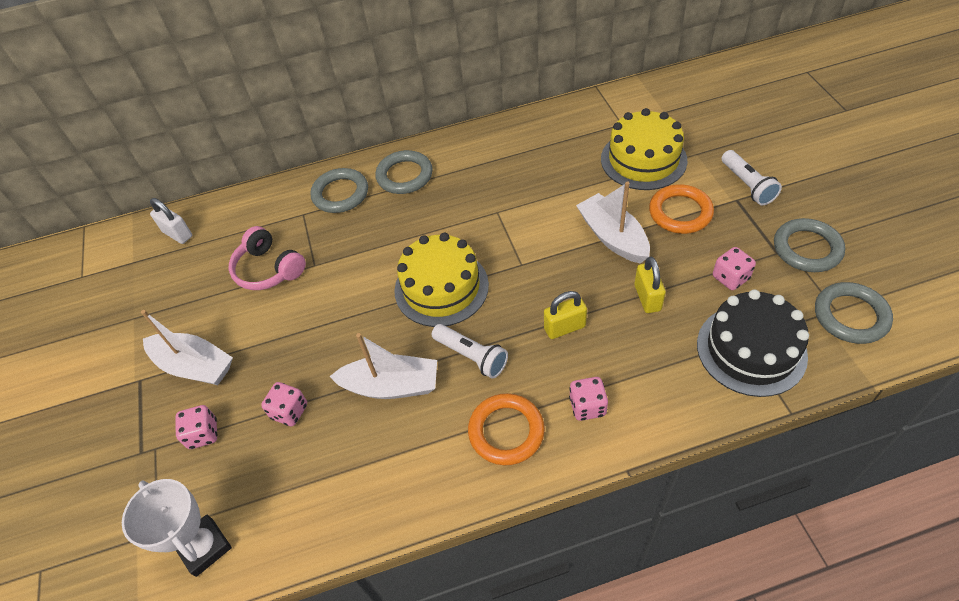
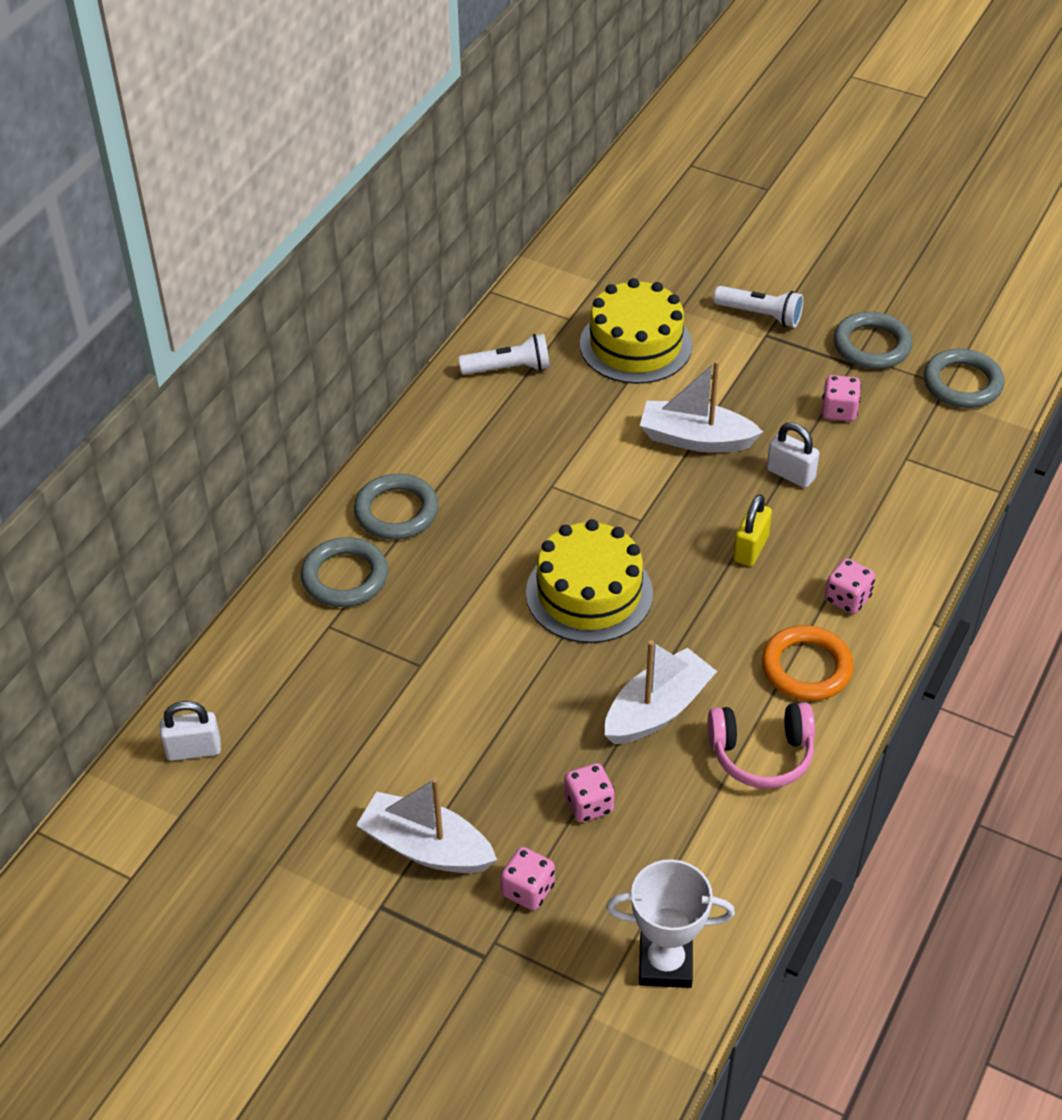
camera: 50 degrees left, 5 degrees down
(194, 366) = (426, 847): white boat -> white boat turned 135 degrees counterclockwise
(269, 269) = (371, 705): pink headphones -> pink headphones (761, 754)
(471, 356) = (698, 631): white flashlight -> white flashlight (508, 368)
(647, 298) = (790, 474): yellow padlock -> white padlock
(680, 212) = (730, 377): orange ring -> none
(751, 349) = (920, 462): black cake -> none

